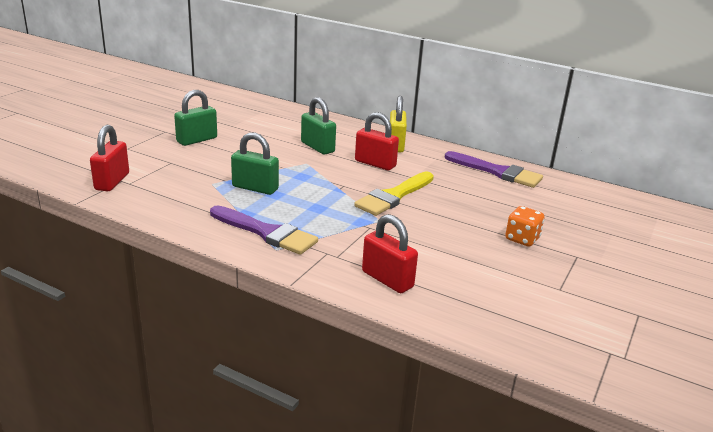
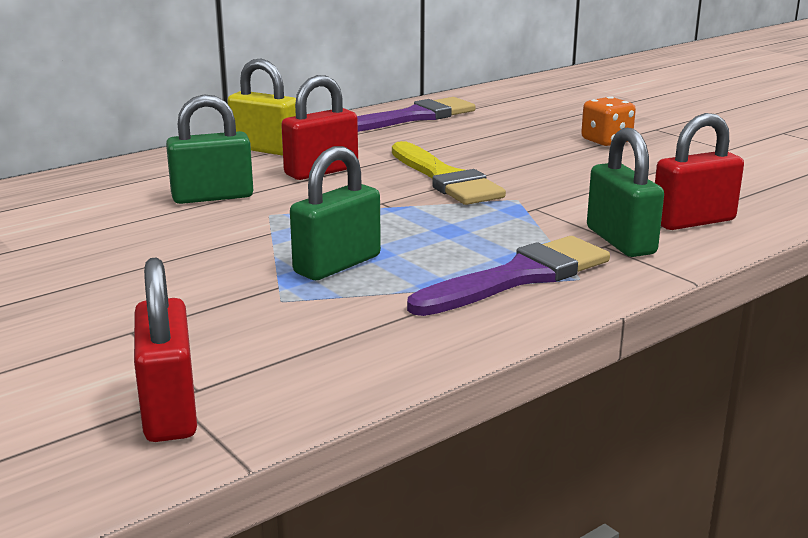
camera: 65 degrees left, 5 degrees down
(112, 181) = (169, 410): red padlock -> red padlock turned 45 degrees clockwise
(197, 140) = (42, 291): green padlock -> green padlock (620, 241)

